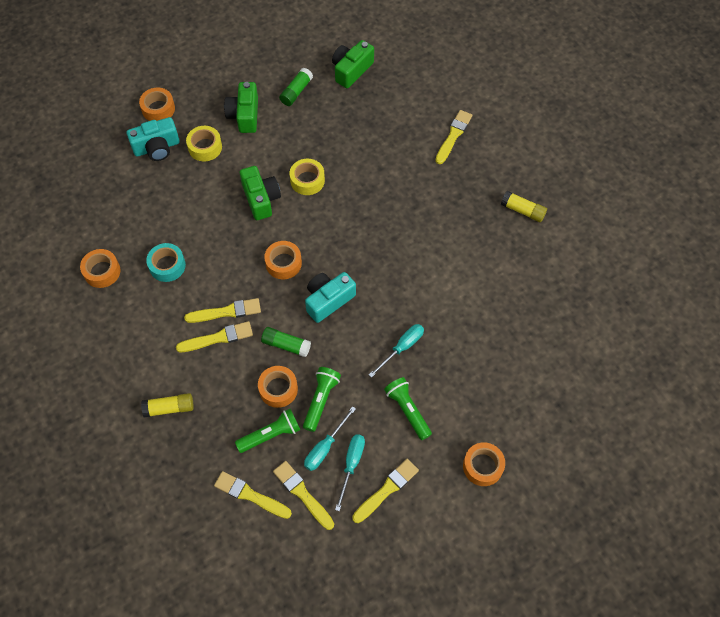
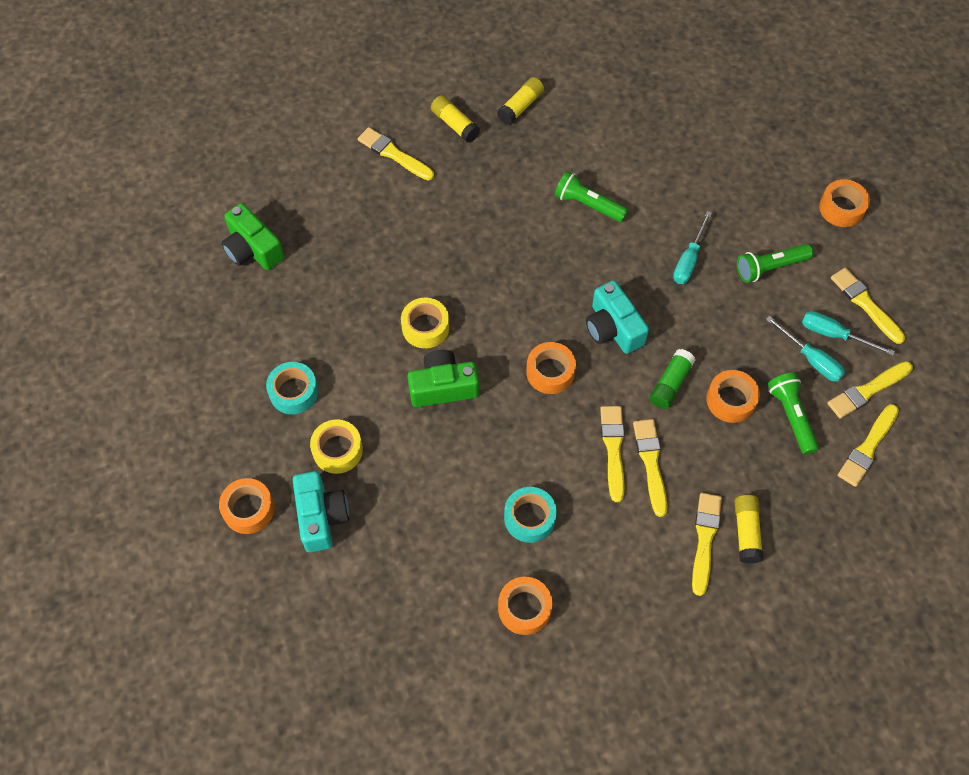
camera: 80 degrees left, 0 degrees up
(161, 380) = (704, 539): none -> yellow brush
(244, 115) = (293, 392): green camera -> turquoise tape
(296, 91) = (270, 321): green glue stick -> none
(321, 400) = (750, 355): green flashlight -> green flashlight (588, 204)
(402, 348) = (689, 260): turquoise screwdriver -> turquoise screwdriver turned 120 degrees counterclockwise
(492, 169) = (455, 124): none -> yellow glue stick

